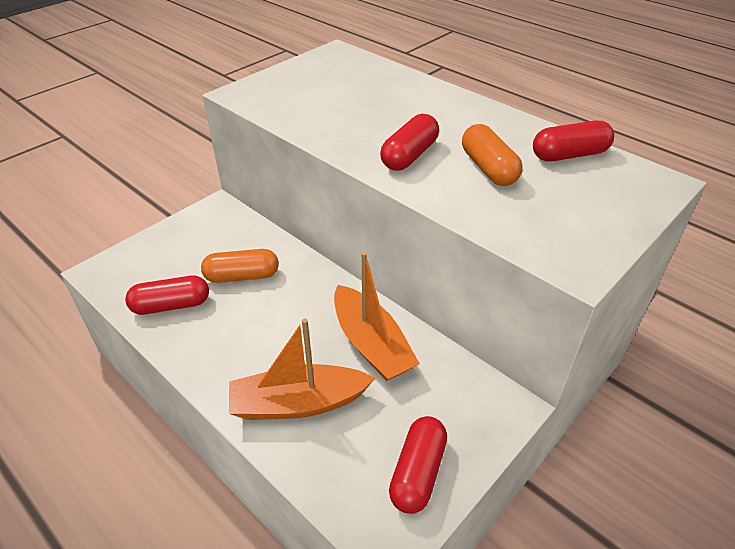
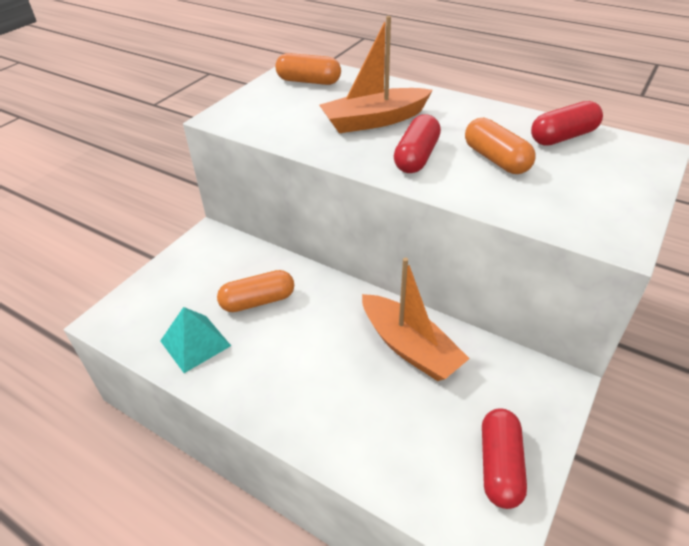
camera: 10 degrees left, 0 degrees up
(171, 305) = (195, 343): red capsule -> turquoise pyramid
(298, 403) = (359, 419): orange boat -> orange boat (374, 121)
(337, 68) = (308, 81): none -> orange capsule

